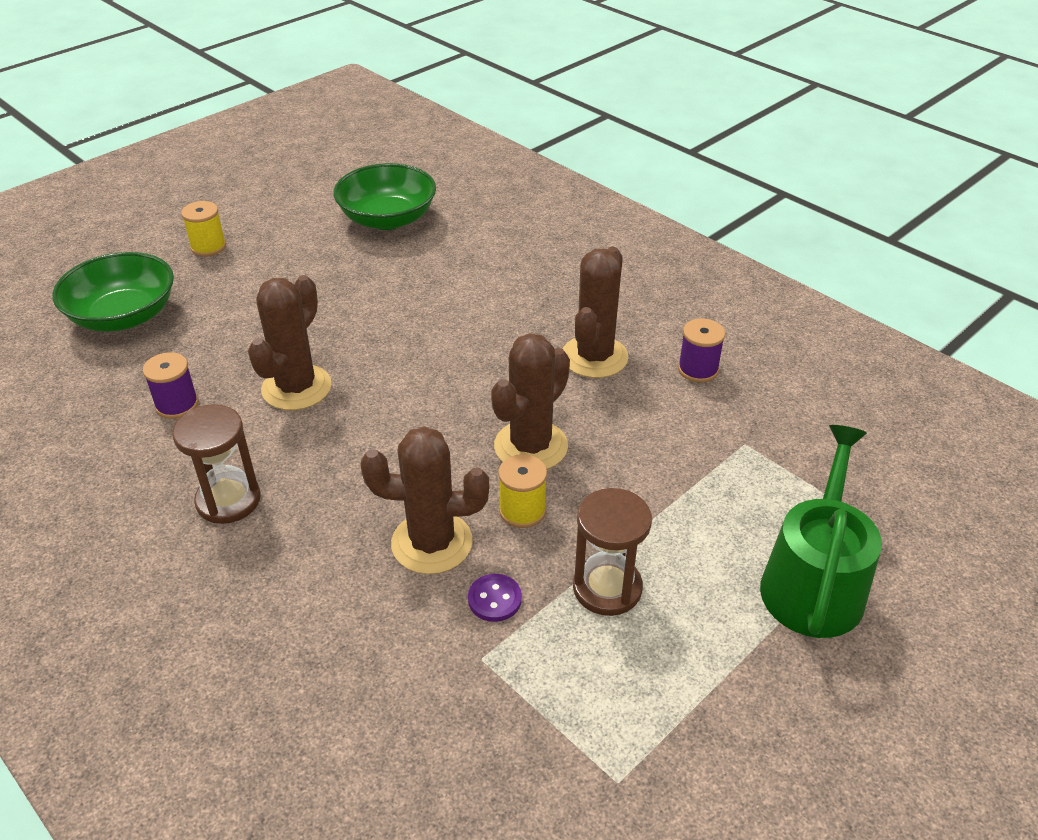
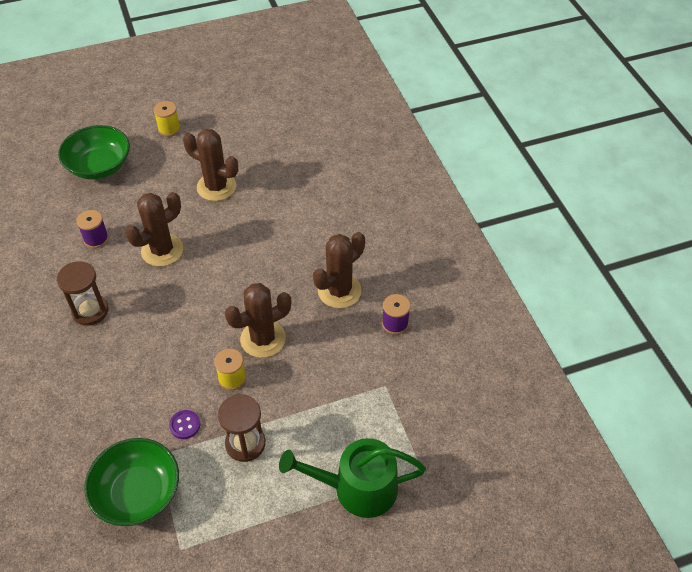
camera: 25 degrees right, 10 degrees up
(387, 219) = (283, 141): green bowl -> green bowl (138, 493)
(432, 543) = (174, 378): brown cactus -> brown cactus (216, 187)
(813, 582) = (357, 488): green watering can -> green watering can turned 135 degrees counterclockwise

